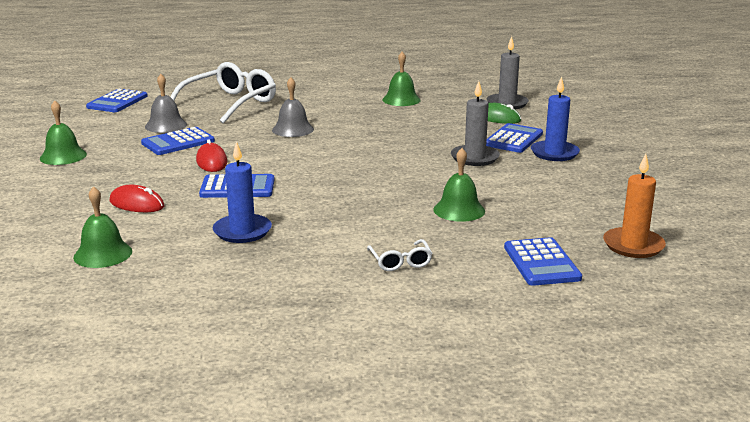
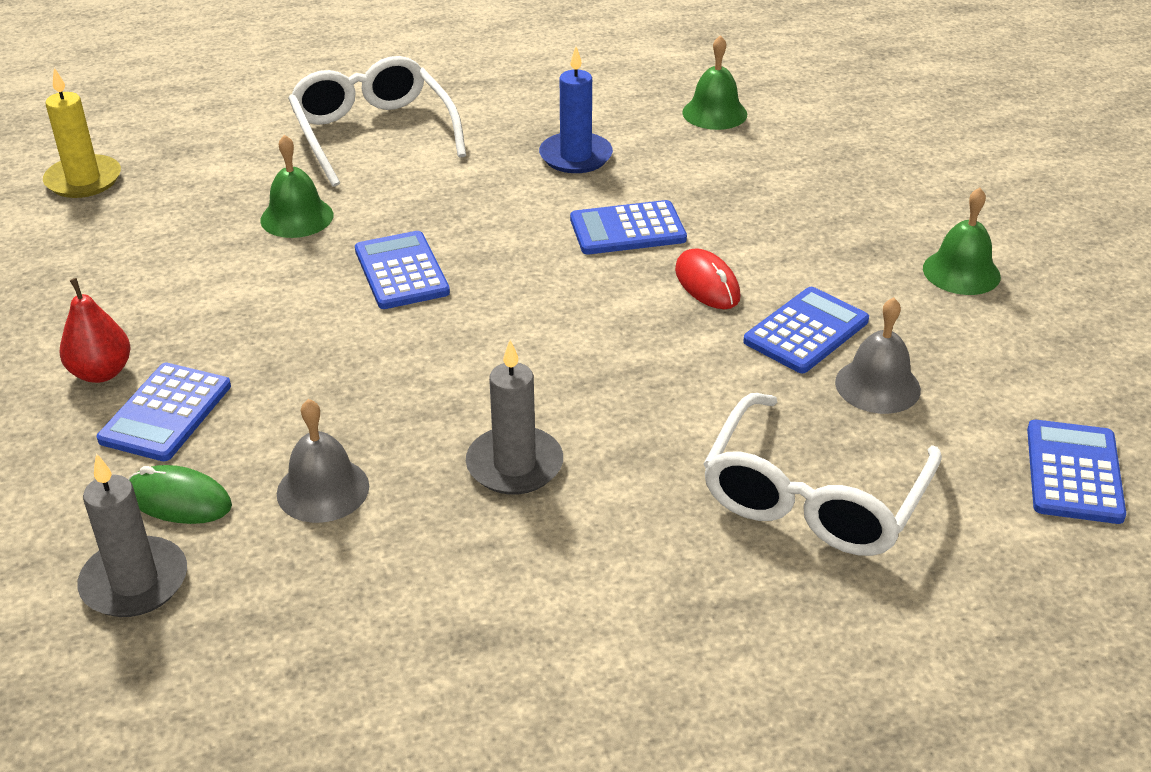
camera: 170 degrees right, 15 degrees up
(137, 204) = (744, 185): red mouse -> none
(293, 129) = (616, 399): grey bell -> grey bell (323, 489)
(400, 262) = (373, 133): white glasses -> white glasses, size x2.22
(401, 100) = (405, 571): green bell -> none
(474, 158) = (255, 342): grey candle -> grey candle (514, 465)
(541, 263) = (209, 146): blue calculator -> blue calculator (401, 271)
(554, 153) = (101, 373): blue candle -> red pear
(633, 245) = (83, 180): orange candle -> yellow candle

